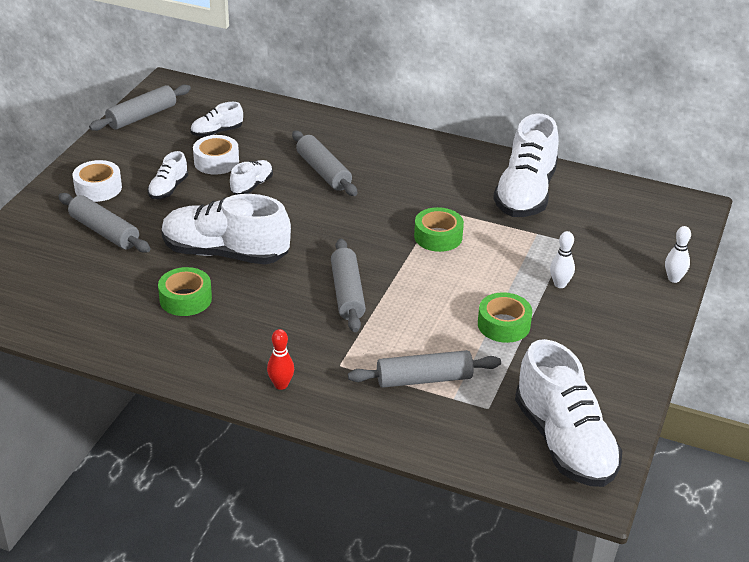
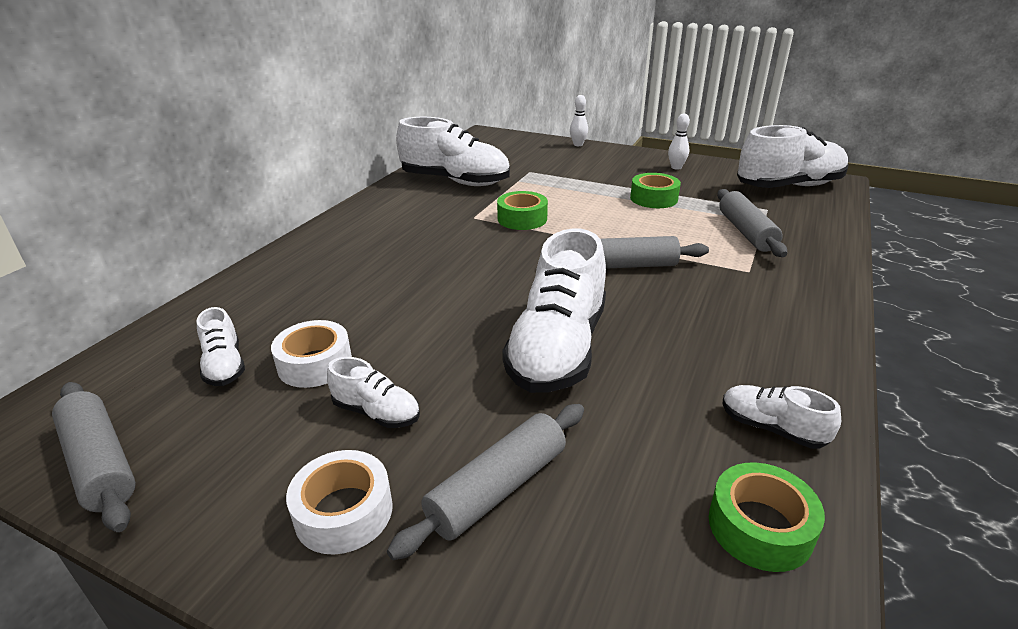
camera: 85 degrees left, 5 degrees down
(185, 299) = (669, 381): green tape -> green tape (760, 527)
(252, 186) = (394, 330): white shoe -> white shoe (771, 428)
(281, 385) = (802, 304): red bowling pin -> none
(323, 172) = (379, 277): grey rolling pin -> none
(560, 284) = (591, 177): white bowling pin -> white bowling pin (676, 167)

